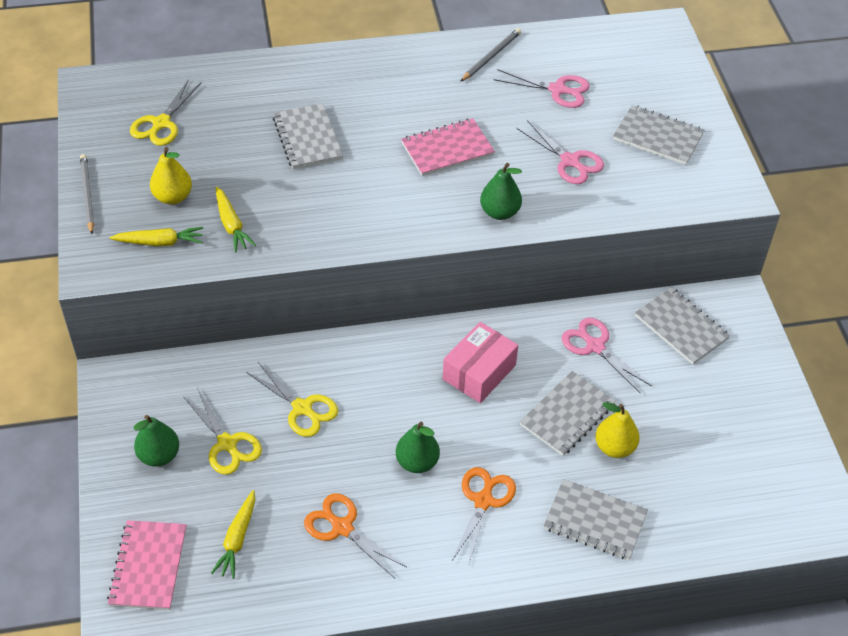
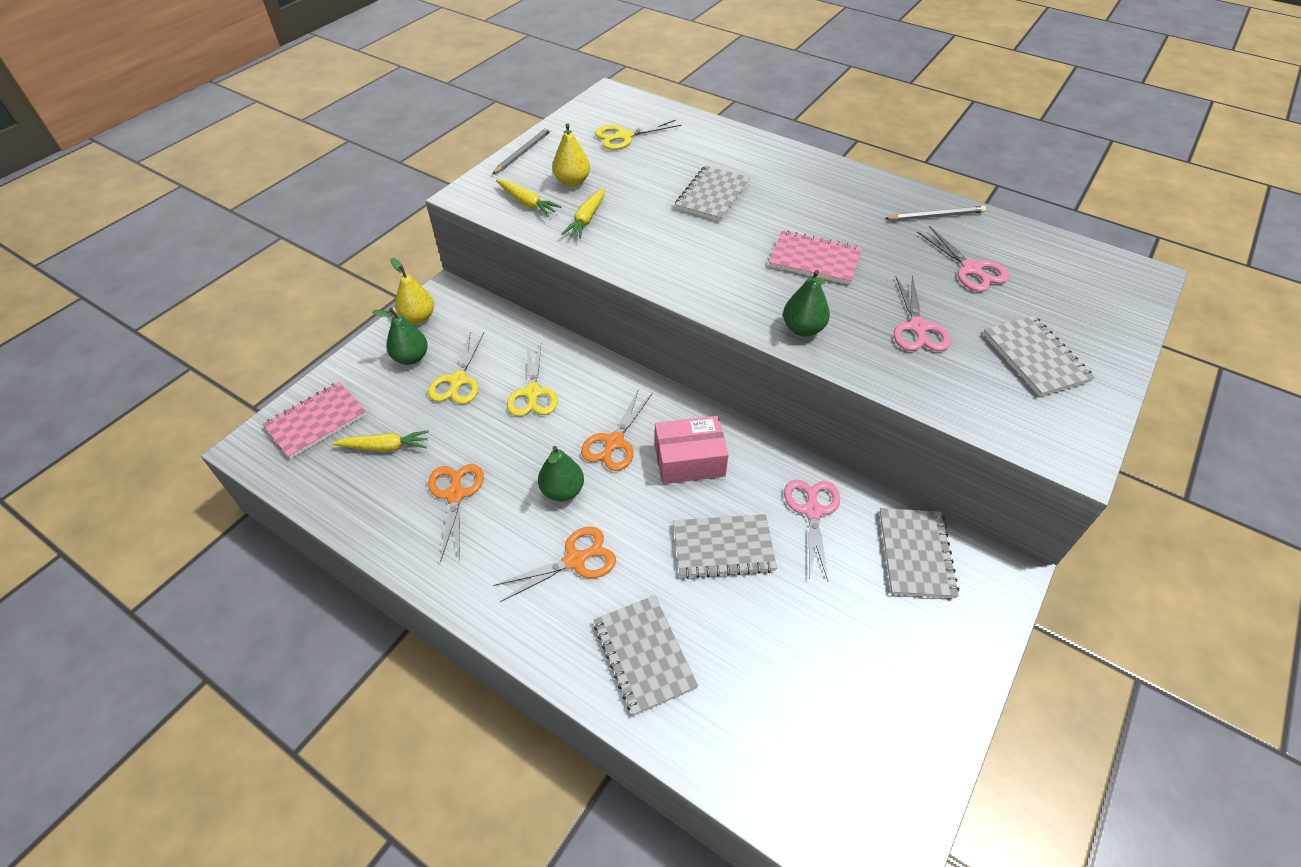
camera: 45 degrees right, 0 degrees up
(237, 539) = (385, 447): yellow carrot -> yellow carrot turned 150 degrees counterclockwise
(411, 399) = (614, 442): none -> orange scissors
(614, 447) = (734, 607): yellow pear -> yellow pear (418, 317)

